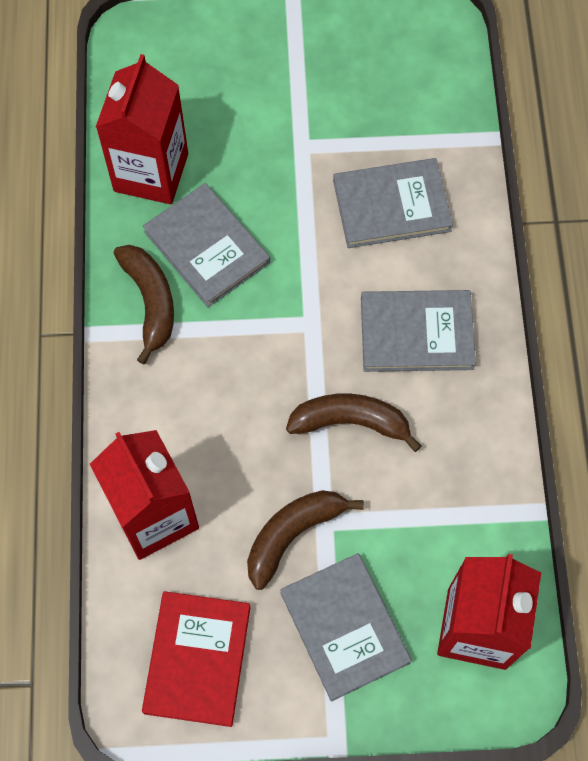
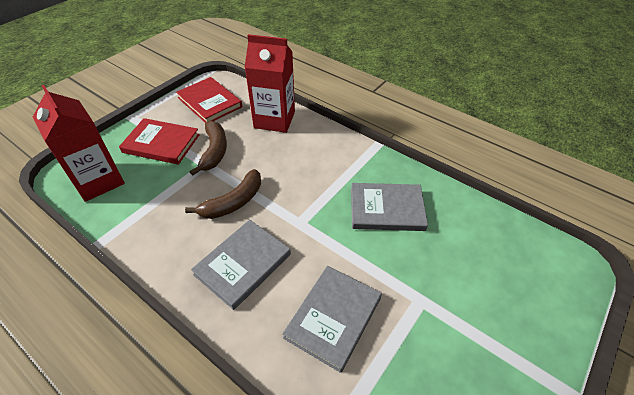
camera: 130 degrees right, 20 degrees down
(150, 302) = (374, 171): brown banana -> none
(151, 172) = (457, 214): red carton -> none
(345, 627) = (161, 143): grey book -> red book

